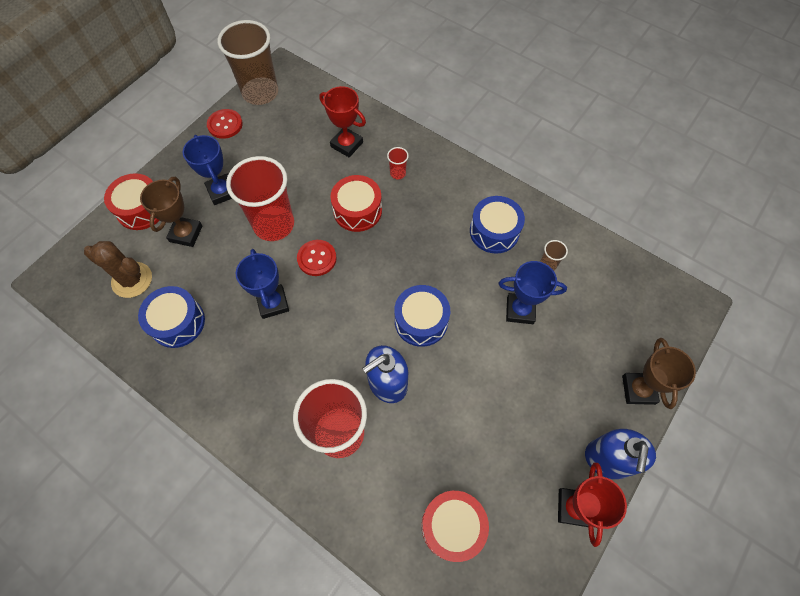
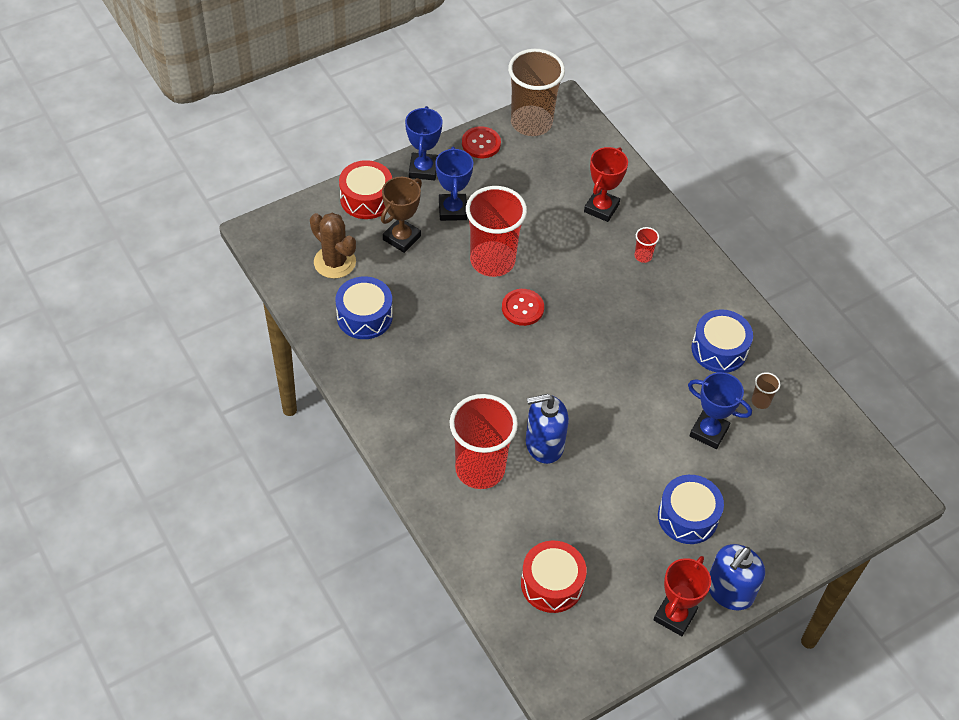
camera: 20 degrees right, 10 degrees down
(273, 303) = (462, 333): blue trophy -> blue trophy (423, 169)
(347, 144) = (601, 208): red trophy -> red trophy turned 60 degrees clockwise
(357, 210) = (584, 278): red drum -> none
(421, 321) = (602, 404): blue drum -> blue drum (687, 517)
(638, 390) = (794, 547): brown trophy -> none

